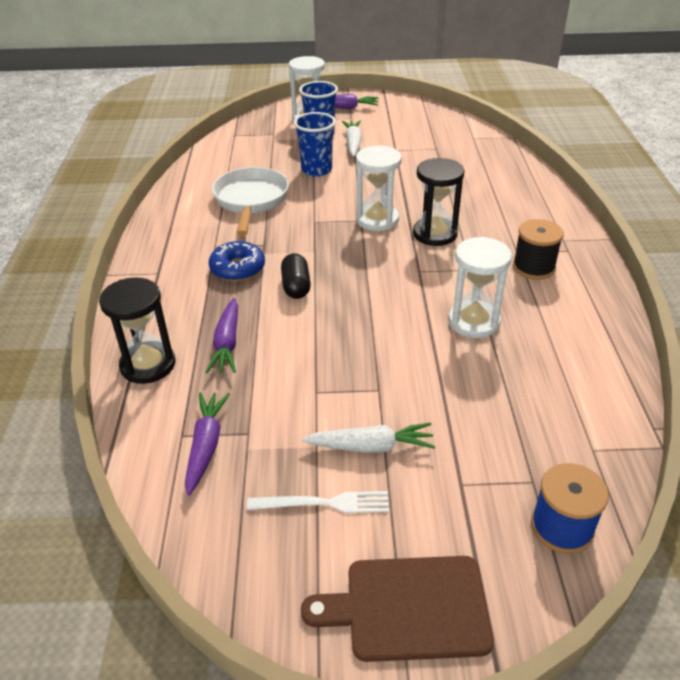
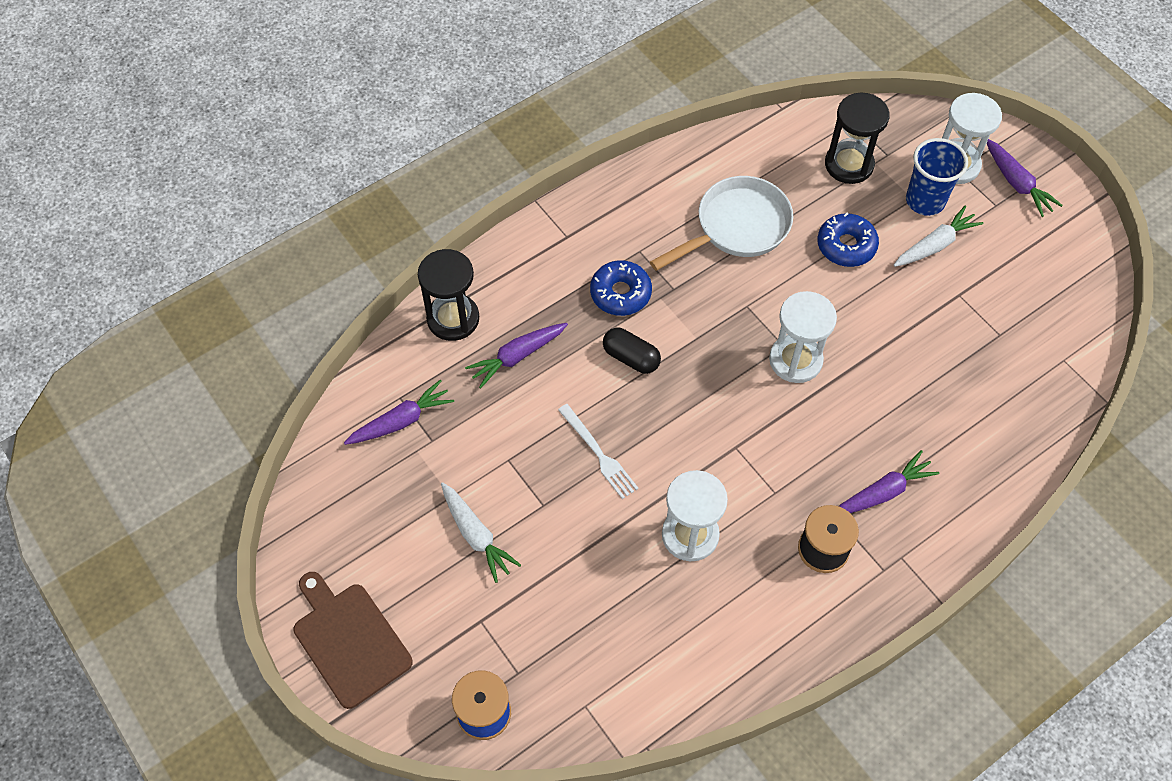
camera: 55 degrees right, 20 degrees up
(296, 286) = (631, 358): black capsule -> black capsule turned 75 degrees clockwise
(316, 170) = (846, 246): blue cup -> blue donut
(324, 503) = (400, 535): white fork -> white fork (598, 454)
(435, 234) = (812, 427): black hourglass -> black hourglass (849, 164)
(509, 227) = (883, 492): none -> purple carrot

